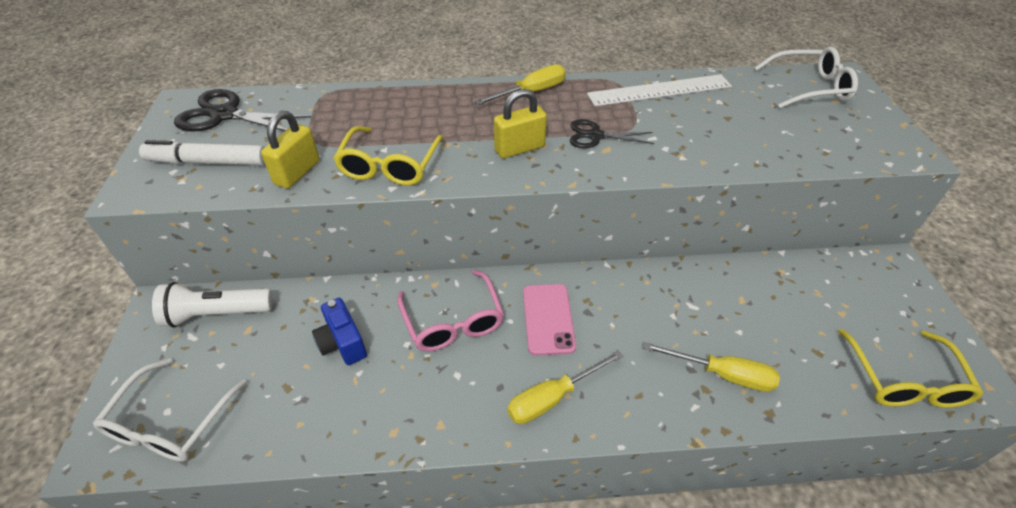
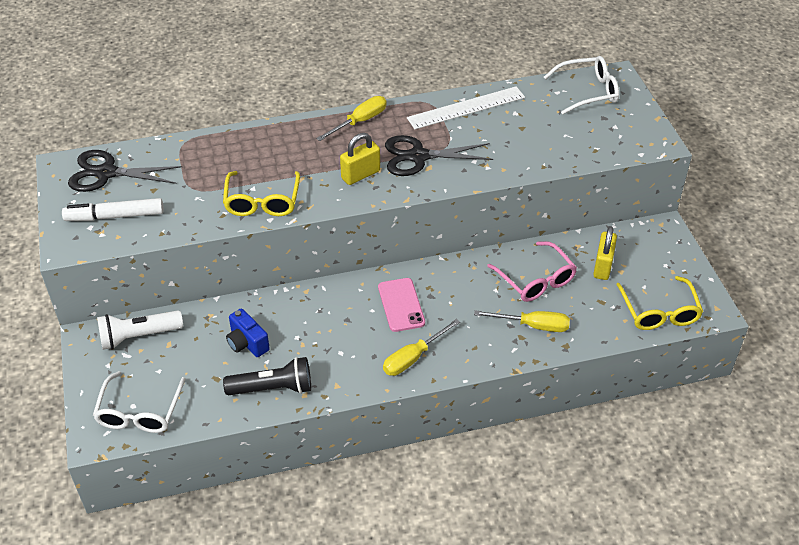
camera: 10 degrees left, 0 degrees up
(297, 173) = (191, 216): yellow padlock -> yellow padlock (603, 266)
(355, 415) = (273, 388): none -> black flashlight
(453, 321) = (328, 316): pink glasses -> pink glasses (536, 280)
(595, 136) = (418, 156): black scissors -> black scissors, size x1.60

